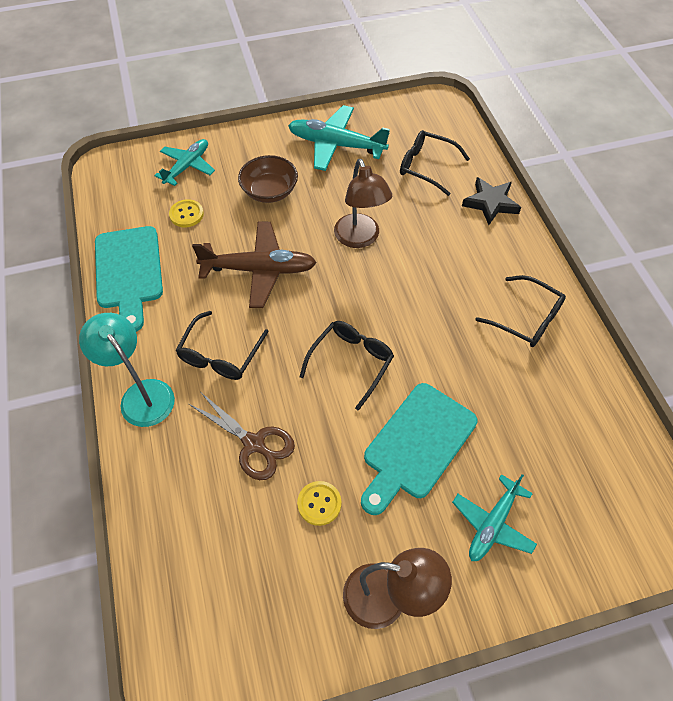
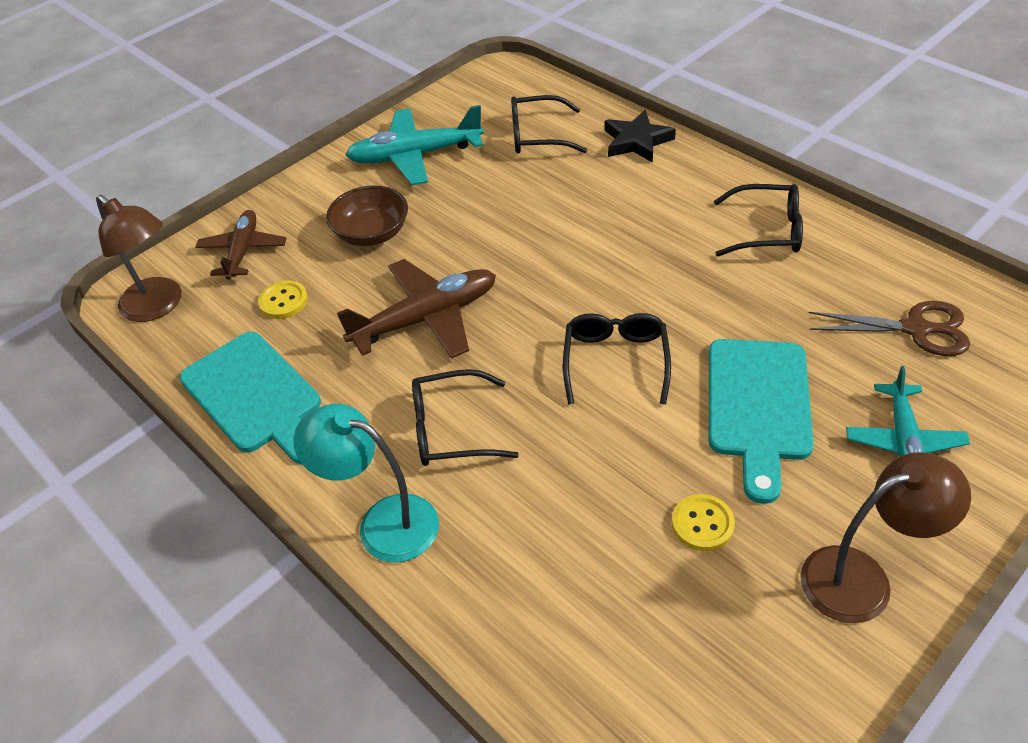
camera: 25 degrees left, 10 degrees down
(187, 166) = (243, 251): turquoise plane -> brown plane
(220, 355) = (451, 429): black glasses -> black glasses turned 90 degrees clockwise
(254, 444) = (573, 502): brown scissors -> brown scissors (916, 329)
(360, 238) = (521, 235): brown lamp -> brown lamp (158, 306)

